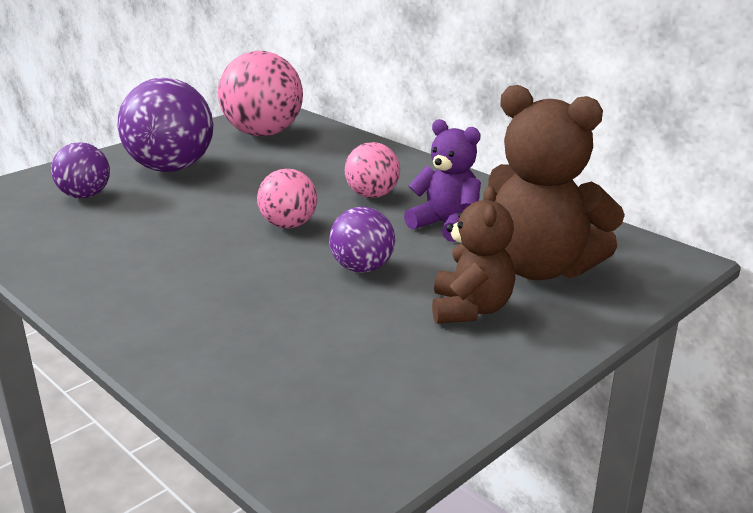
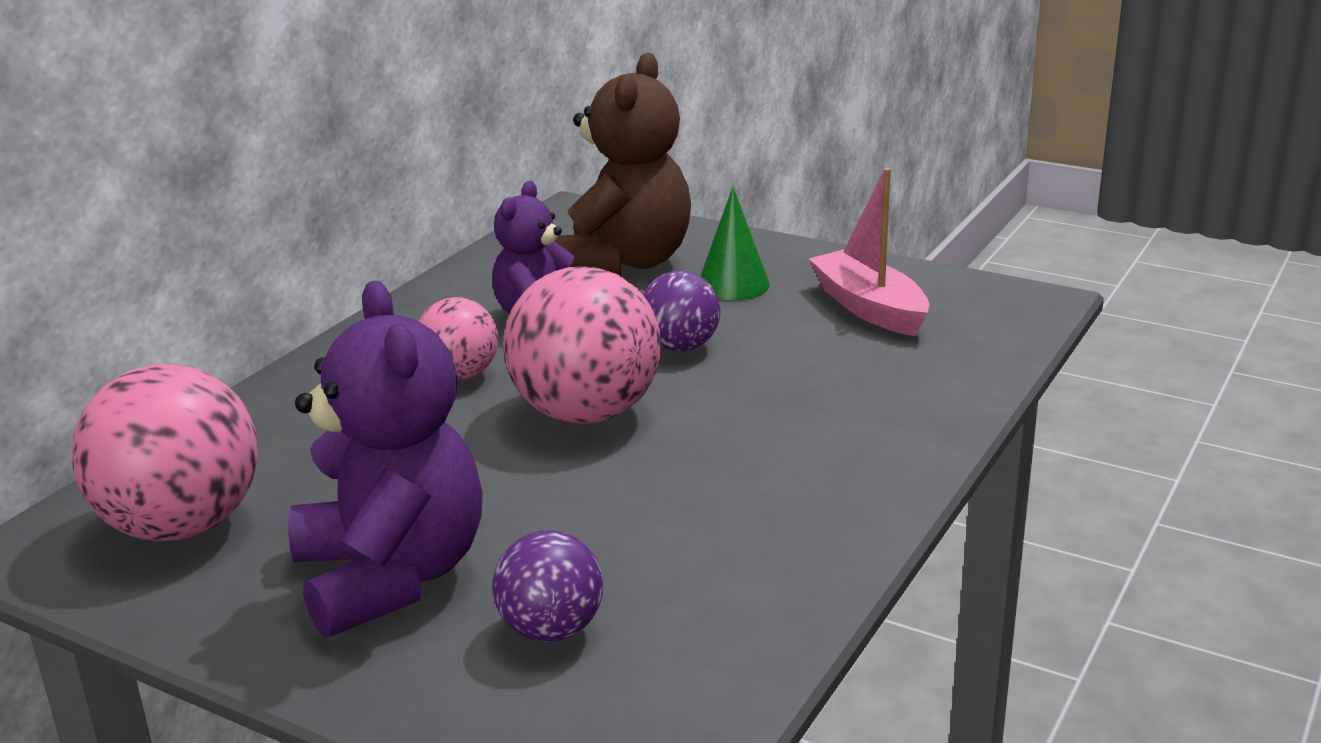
camera: 105 degrees left, 0 degrees up
(171, 168) = (391, 577): purple ball -> purple teddy bear
(288, 225) = (586, 413): pink ball -> pink ball, size x1.78
(380, 369) = (869, 308): none -> pink boat
(470, 309) = (733, 284): brown teddy bear -> green cone

